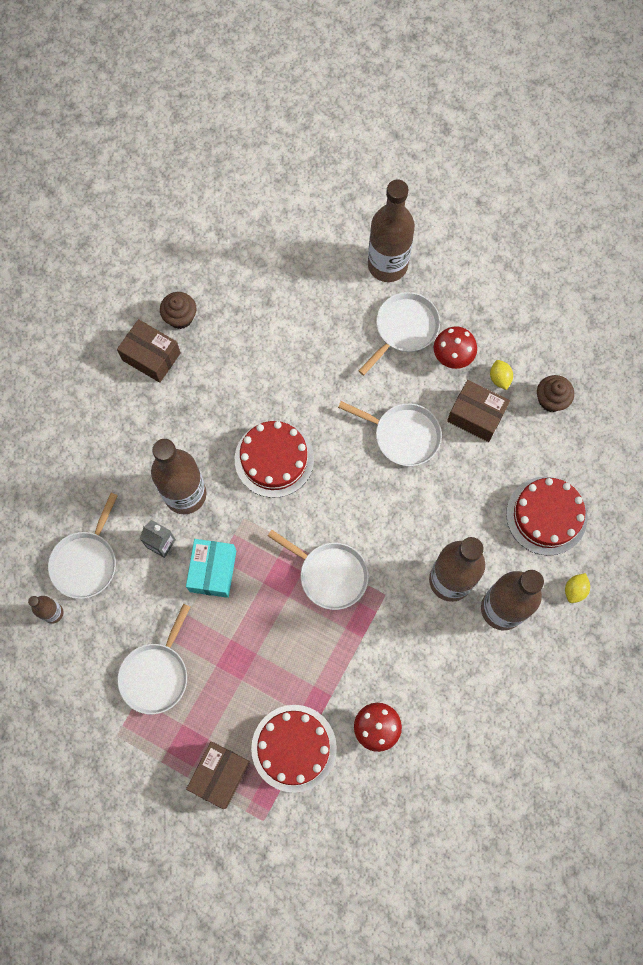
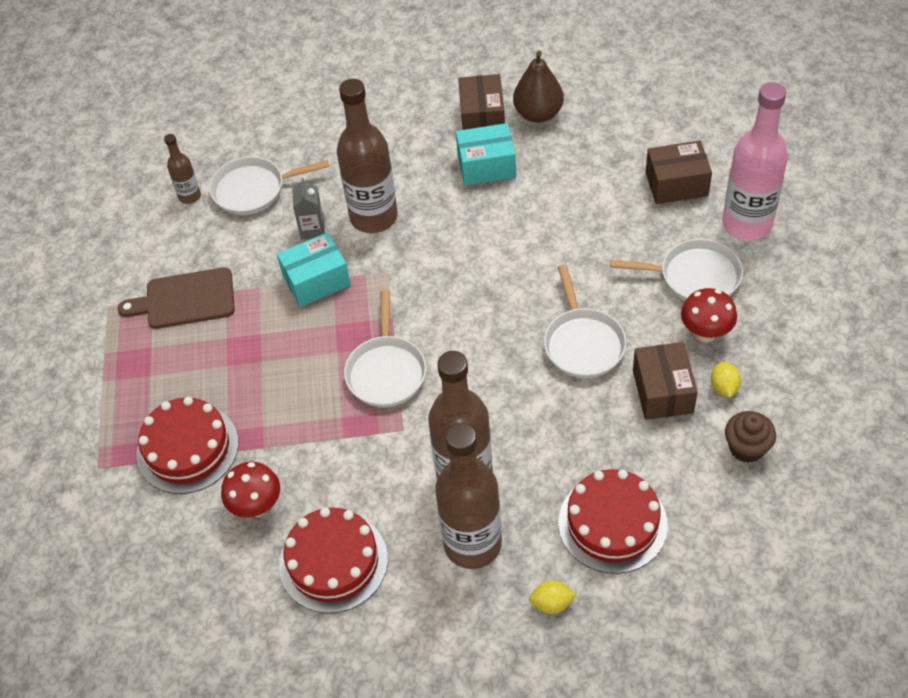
camera: 60 degrees right, 20 degrees down
(156, 674) = (185, 299): white pan -> brown cutting board
(180, 317) = (538, 114): brown cupcake -> brown pear
(200, 386) = (486, 166): none -> turquoise box
(220, 775) = (121, 405): brown box -> brown box (676, 184)
(274, 459) = (465, 259): red cake -> red cake (333, 562)
(387, 265) = (747, 224): brown bottle -> pink bottle
(499, 378) = (724, 387): yellow lemon -> yellow lemon turned 45 degrees counterclockwise

